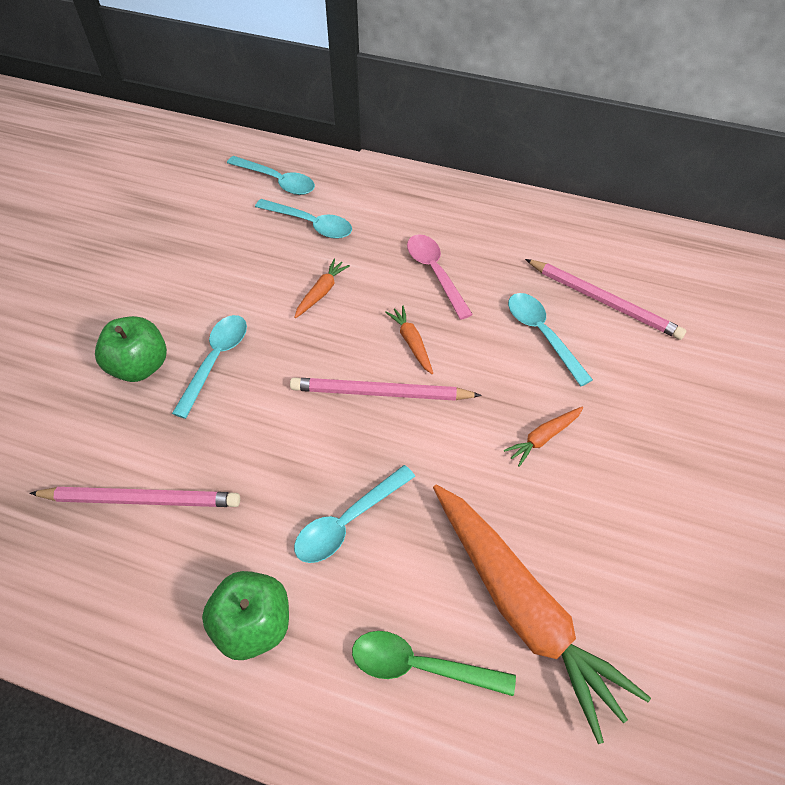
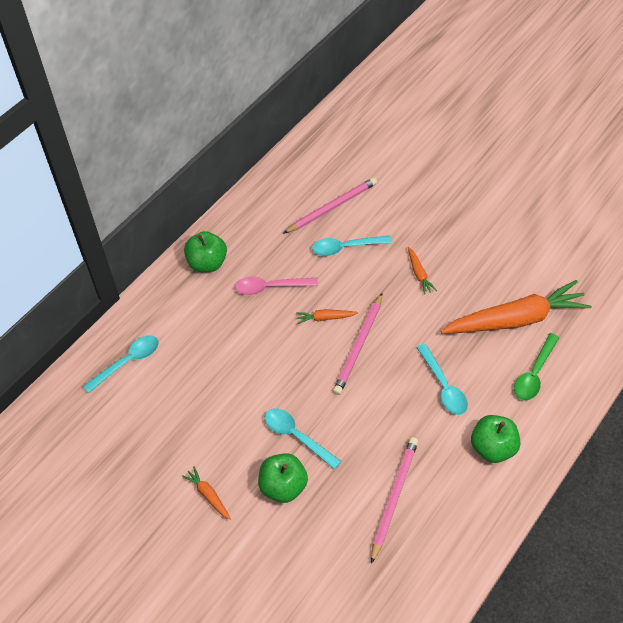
camera: 70 degrees left, 0 degrees up
(311, 224) = (188, 350): turquoise spoon -> none
(321, 292) = (260, 359): orange carrot -> orange carrot (208, 495)
(443, 205) = (207, 263): none -> green apple

